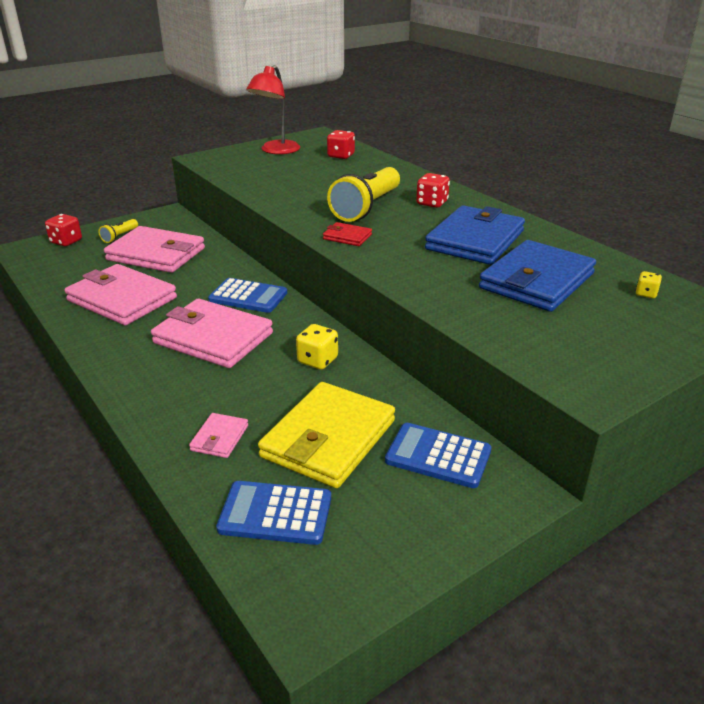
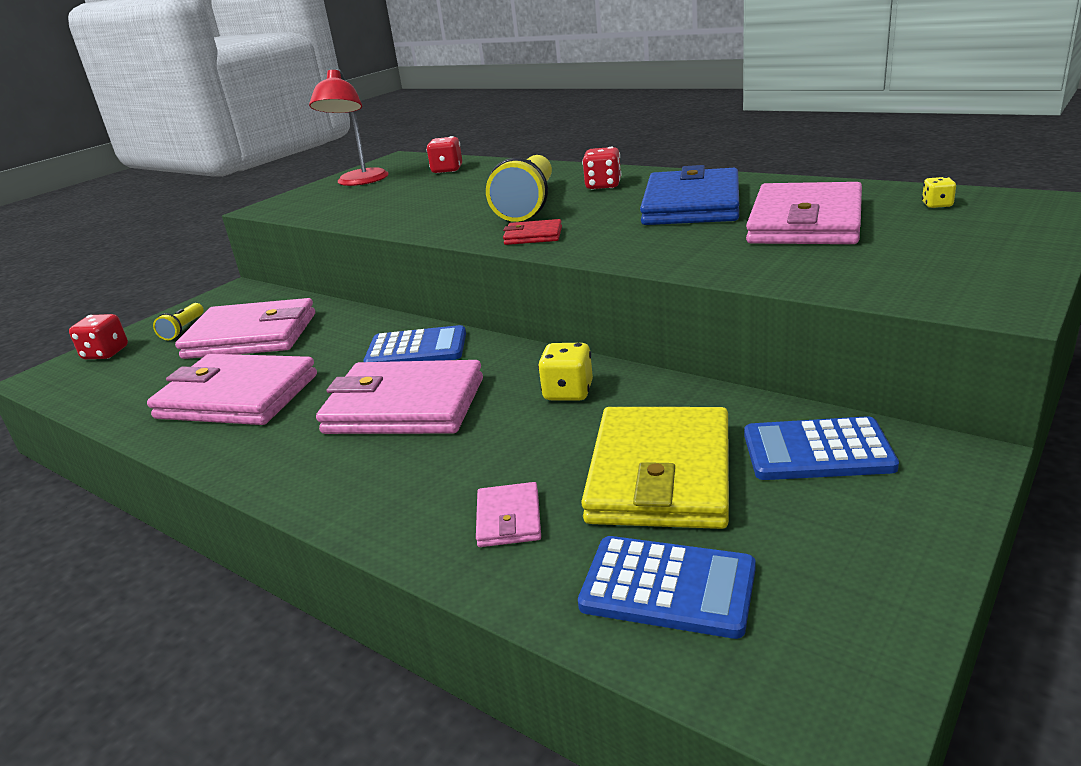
camera: 15 degrees left, 5 degrees down
(275, 513) = (668, 587): blue calculator -> blue calculator turned 150 degrees counterclockwise
(537, 281) = (805, 222): blue wallet -> pink wallet

